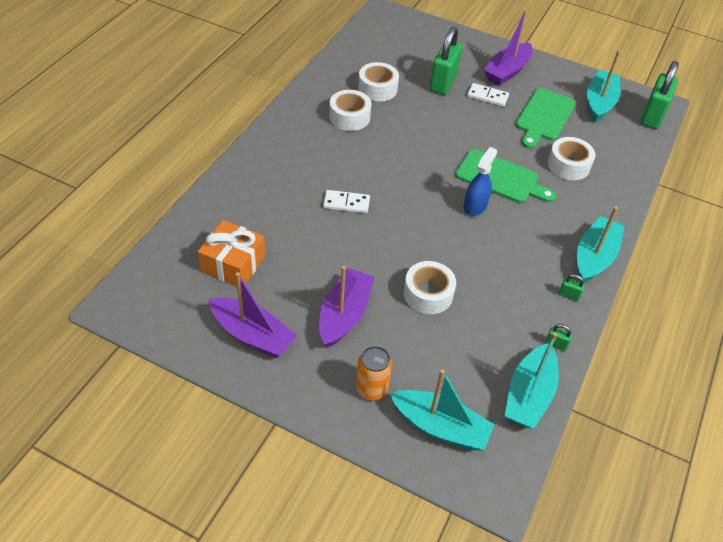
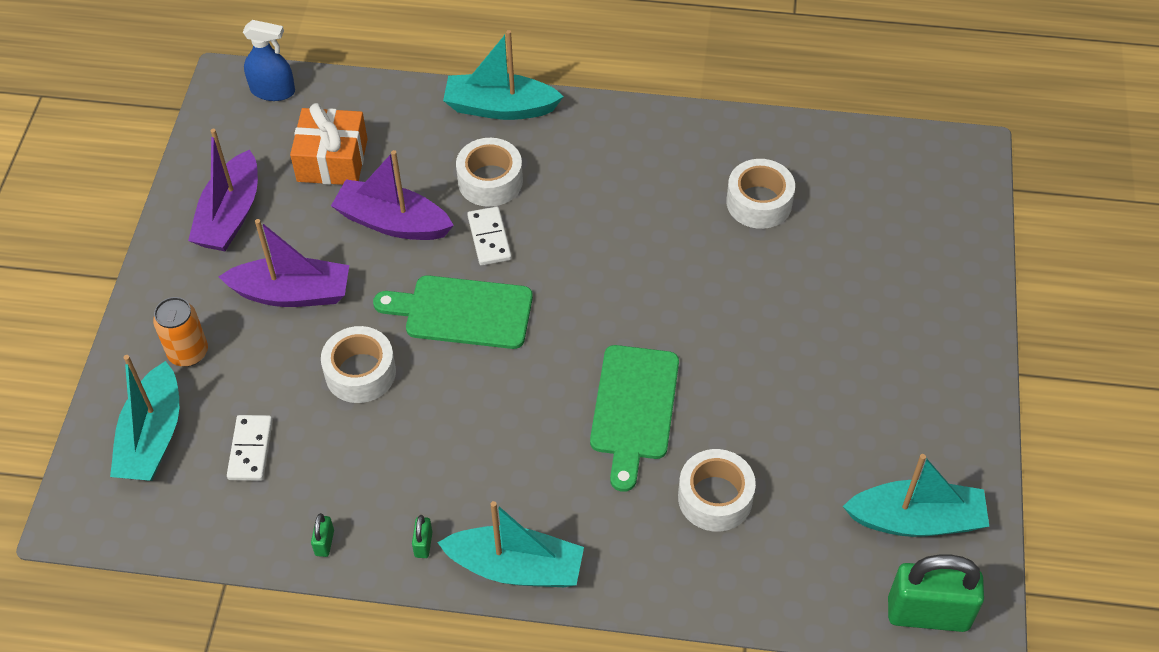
camera: 75 degrees right, 5 degrees up
(349, 117) = (672, 189): white tape -> white tape (490, 181)
(443, 83) = (826, 281): green padlock -> none
(475, 206) = (555, 389): blue spray bottle -> blue spray bottle (273, 91)
(487, 96) = (828, 348): white domino -> white domino (250, 449)
(507, 71) = (918, 362): purple boat -> purple boat (392, 222)
(529, 395) = (229, 525): turquoise boat -> turquoise boat (500, 107)
(544, 117) = (822, 440): green cutting board -> green cutting board (462, 312)

